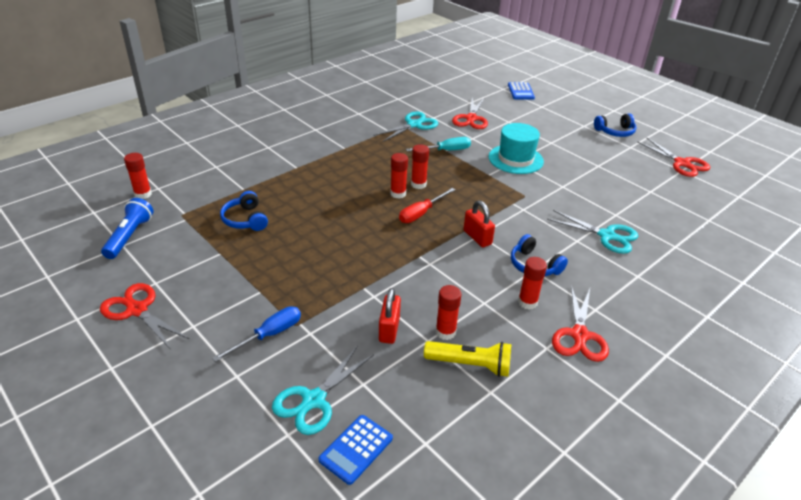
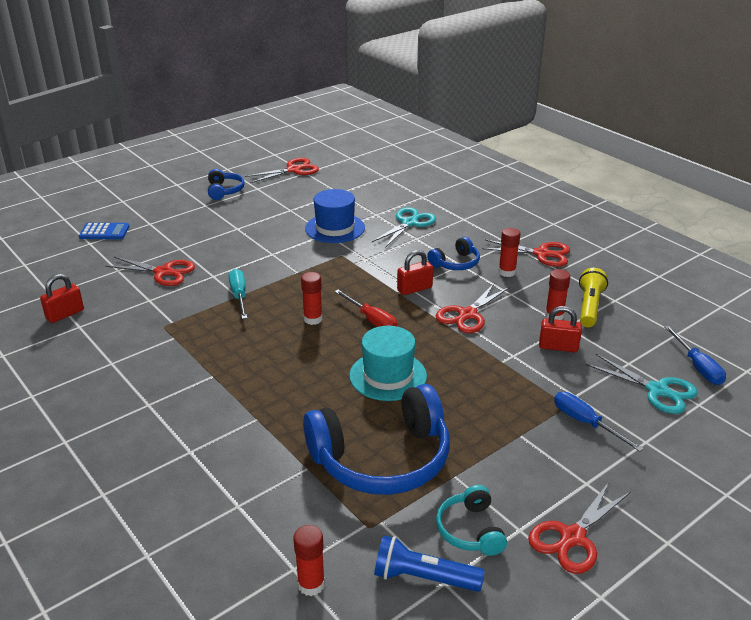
camera: 85 degrees left, 5 degrees down
(163, 258) = (470, 530): none -> turquoise headphones
(245, 219) = (382, 459): blue headphones -> blue headphones, size x2.10
(356, 449) = (697, 367): blue calculator -> blue screwdriver
(398, 194) = (331, 334): red glue stick -> none
(410, 92) = (65, 314): none -> red padlock
(414, 125) = (165, 316): turquoise scissors -> none
(438, 269) = (467, 314): none -> red scissors
(515, 159) = (268, 253): turquoise hat -> turquoise hat (388, 376)
(574, 191) = (335, 228): none -> blue hat

